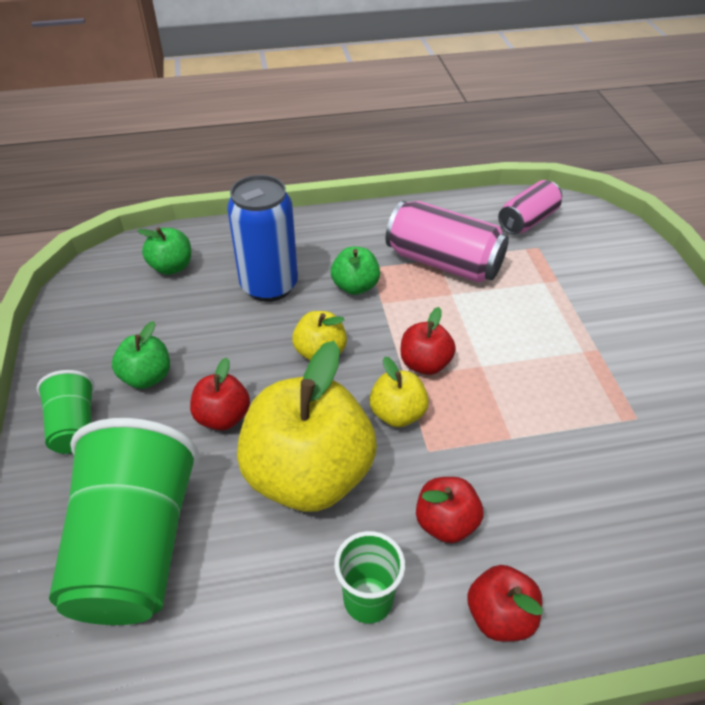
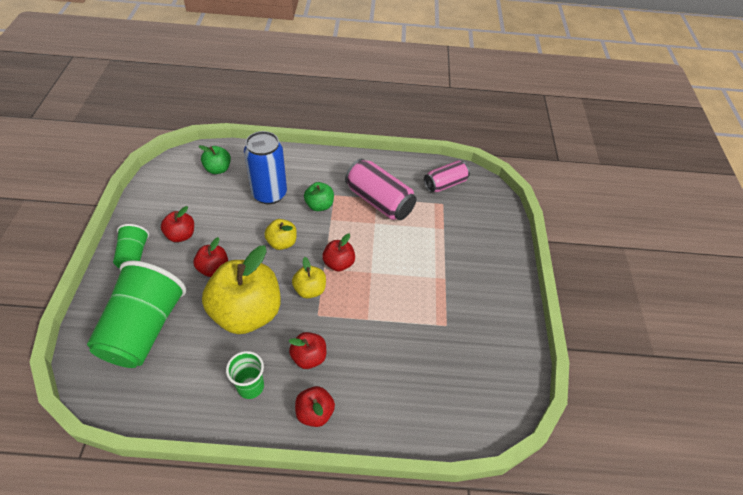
camera: 10 degrees right, 5 degrees up
(147, 377) = (181, 235): green apple -> red apple

